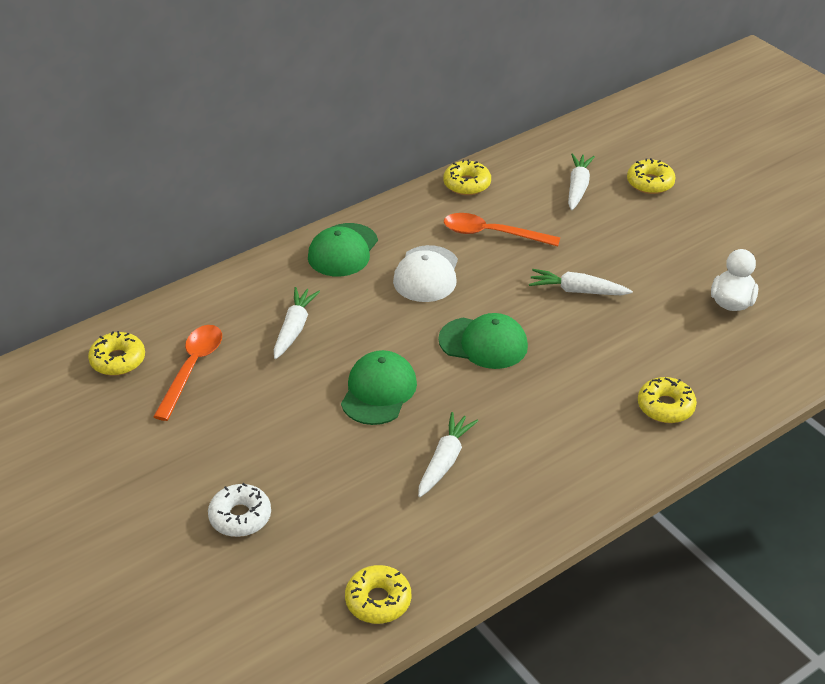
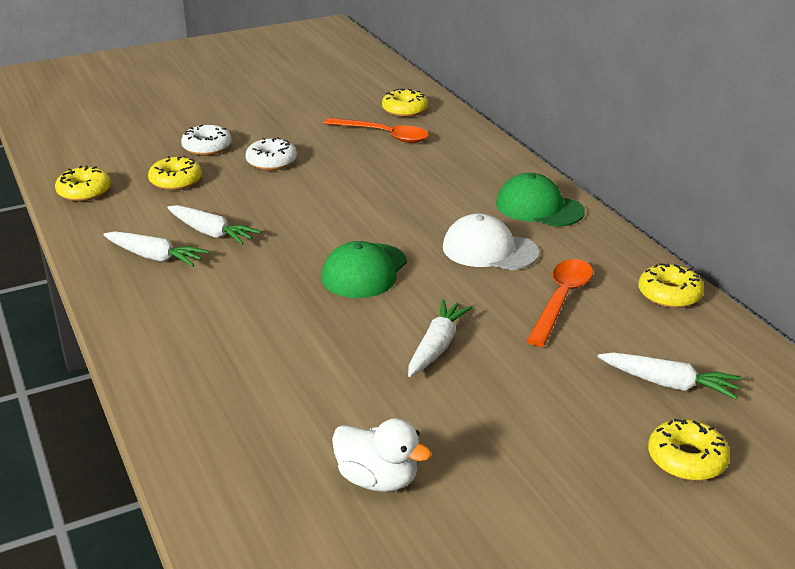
camera: 100 degrees right, 10 degrees down
(273, 449) = (271, 162): none -> white donut
(294, 328) = (421, 177): white carrot -> white carrot (155, 257)
(378, 391) = (318, 210): green cap -> none
(665, 406) = (208, 375): yellow donut -> yellow donut (176, 181)

